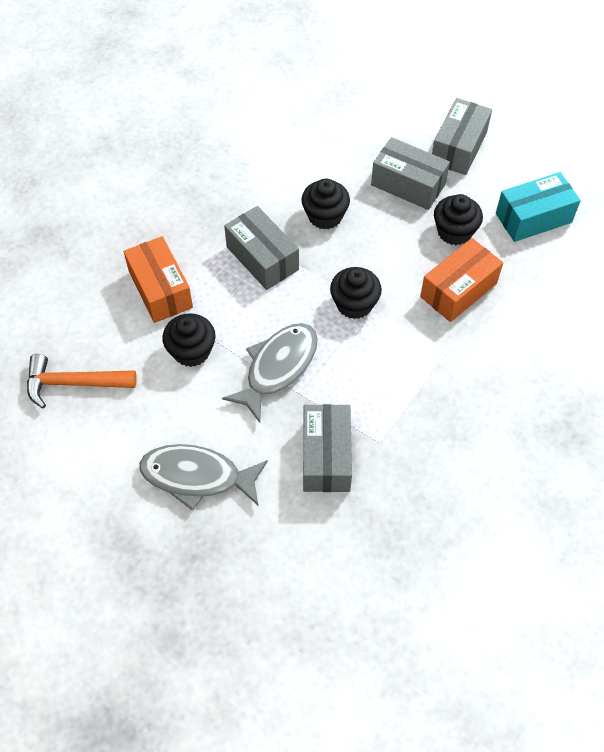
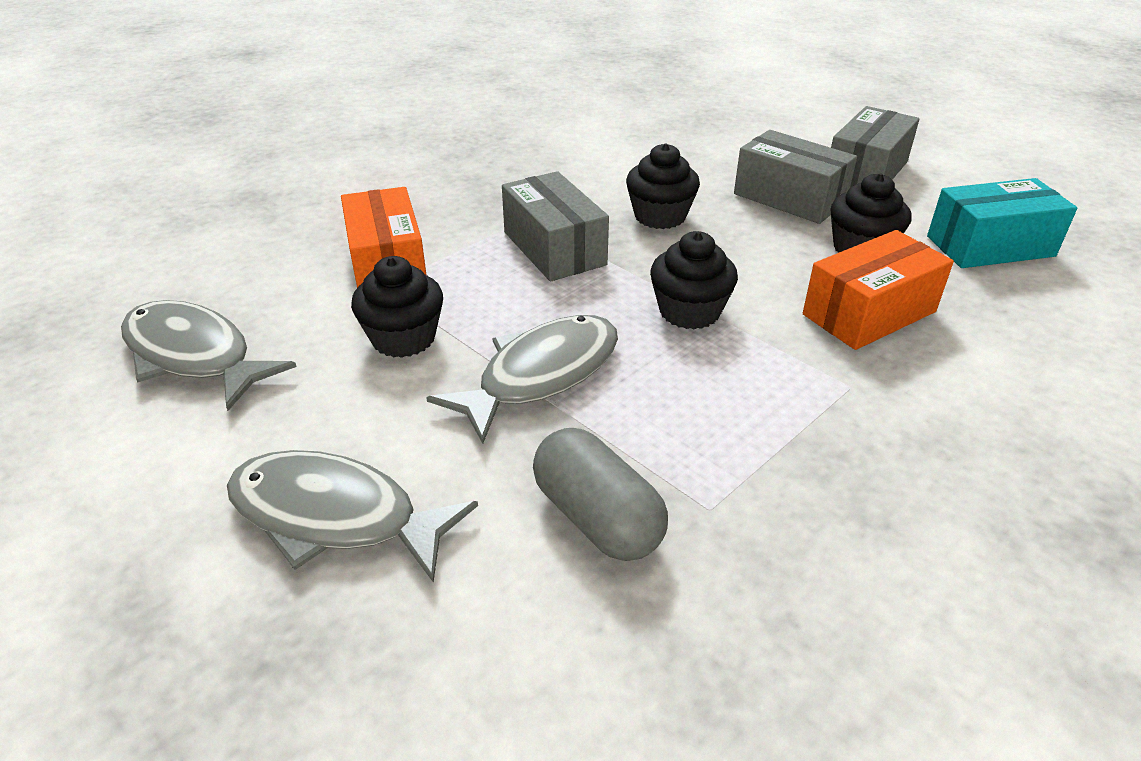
camera: 10 degrees right, 20 degrees down
(74, 383) = (194, 356): orange hammer -> grey fish
(326, 456) = (597, 518): grey box -> grey capsule

